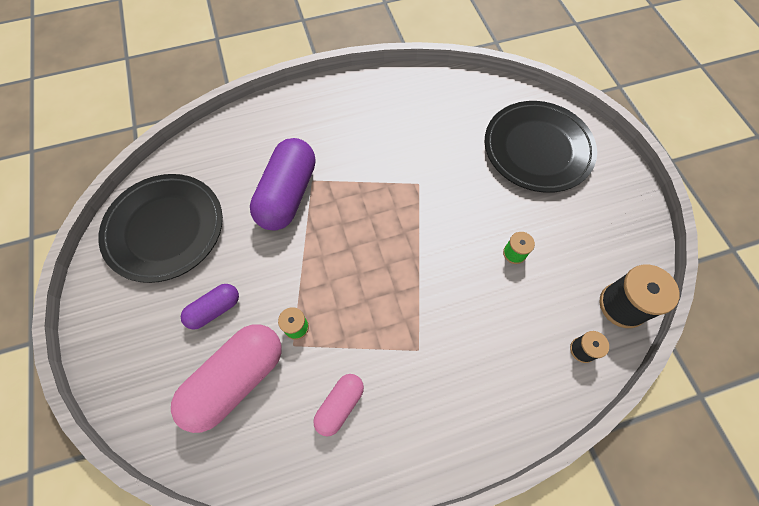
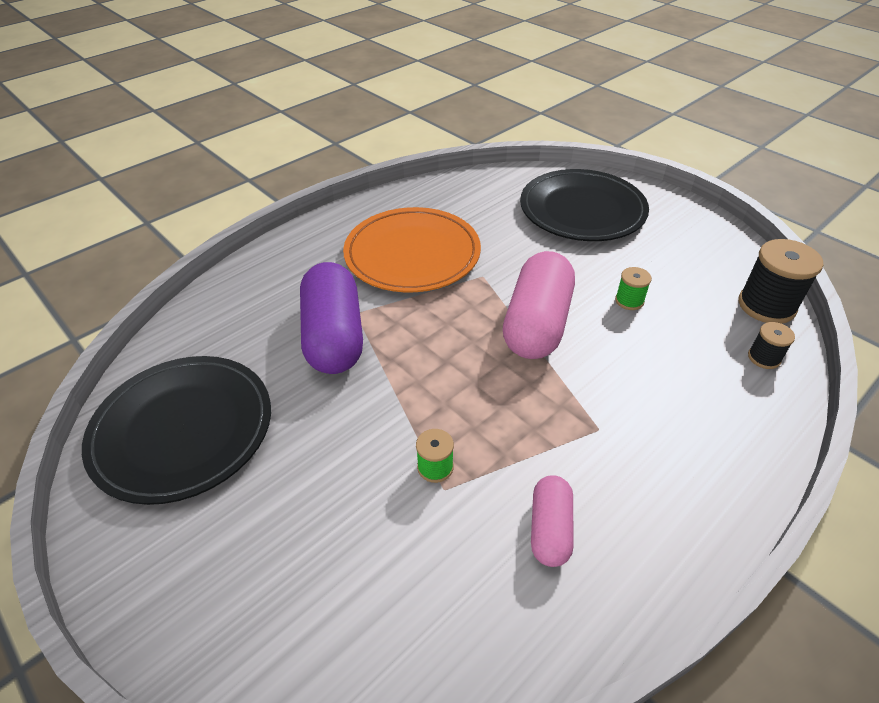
camera: 25 degrees left, 20 degrees down
(214, 309) = (310, 493): purple capsule -> none
(236, 379) = (392, 563): pink capsule -> pink capsule (537, 324)
(379, 142) = (412, 254): none -> orange plate

